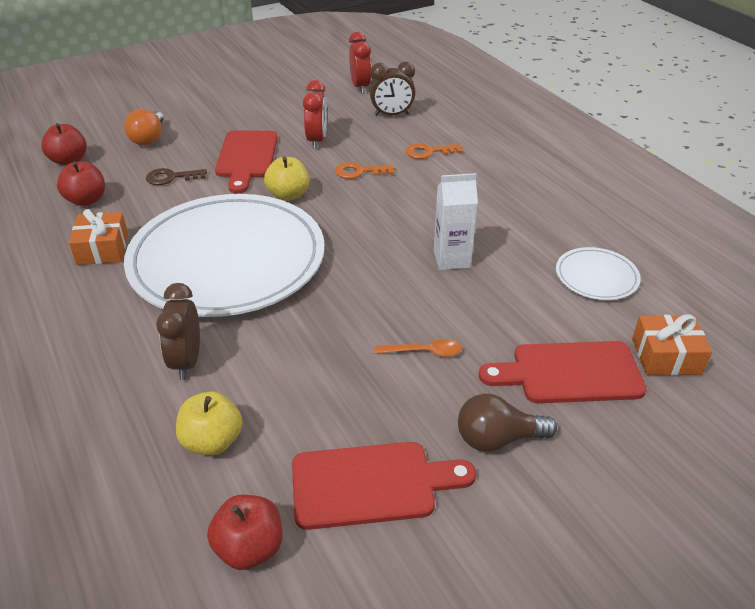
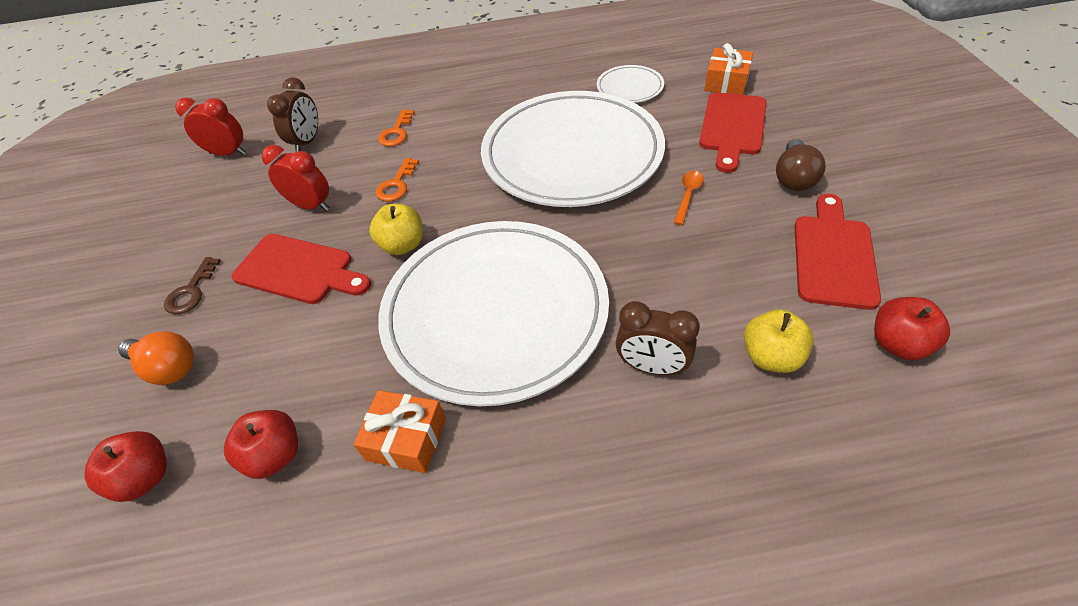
camera: 65 degrees left, 10 degrees up
(171, 177) = (288, 350): brown key -> brown key (191, 291)
(451, 259) = (572, 154): white carton -> white plate

